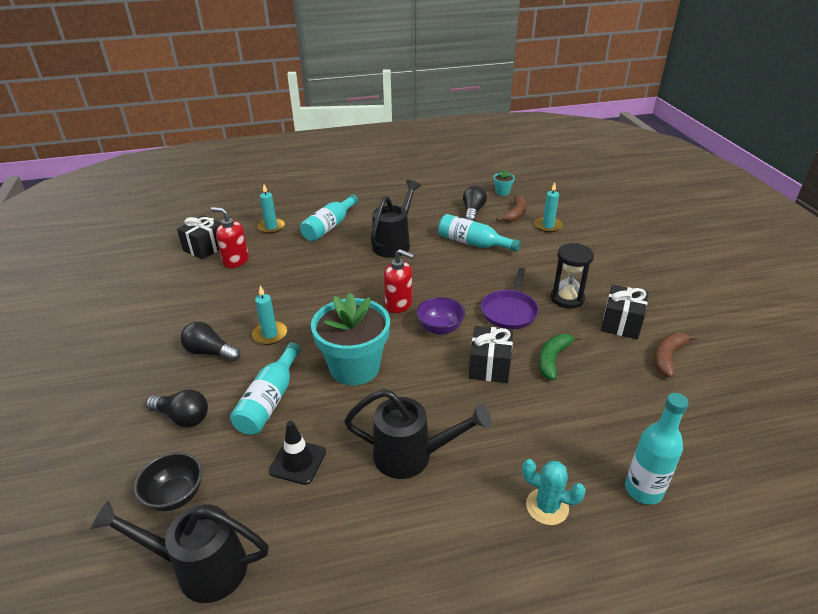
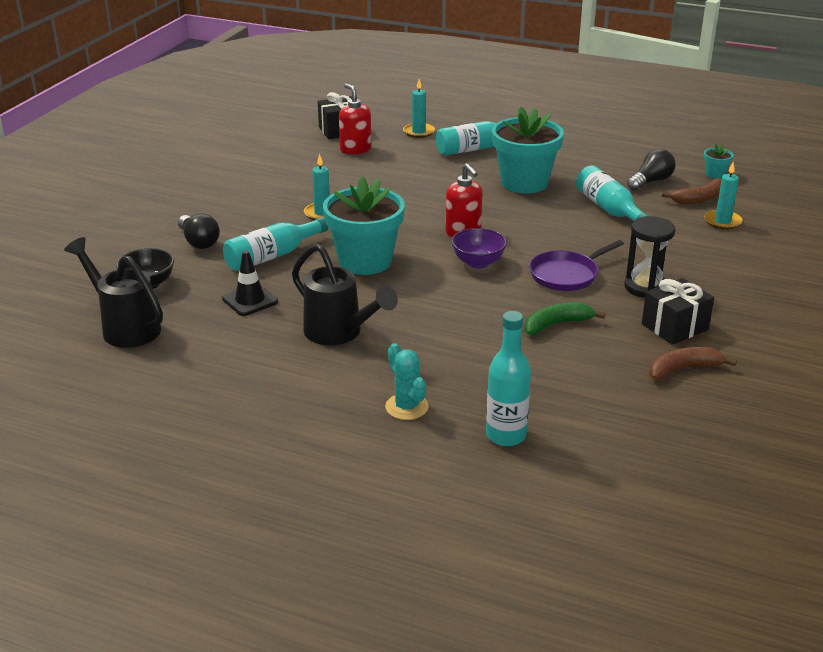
camera: 35 degrees right, 5 degrees down
(210, 352) = (262, 208): black light bulb -> none
(394, 243) = (524, 183): black watering can -> turquoise flower pot
(489, 366) = (486, 305): black gift -> none

